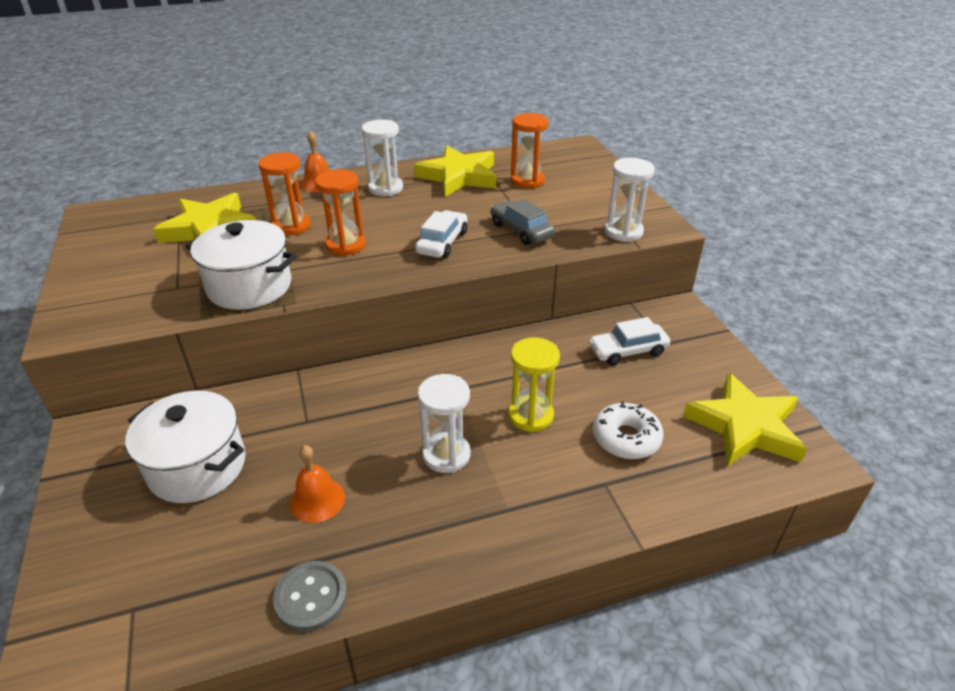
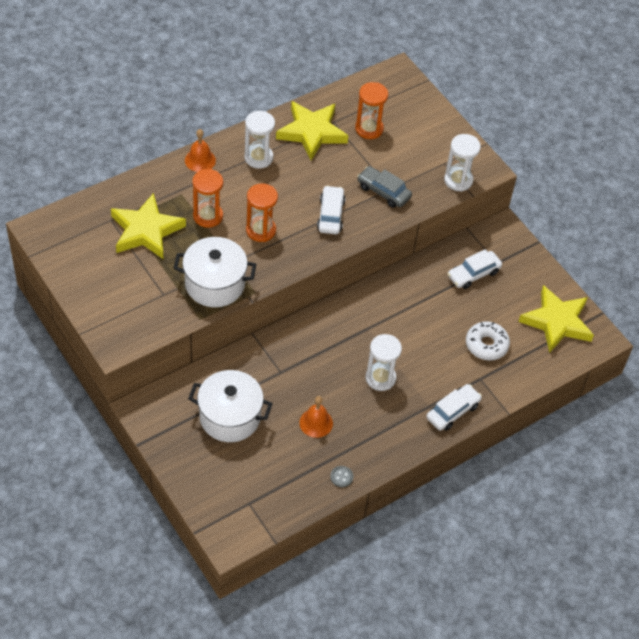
camera: 20 degrees left, 15 degrees up
(311, 597) = (341, 477): grey button -> grey button, size x0.58
(530, 415) = (423, 339): yellow hourglass -> none
(544, 525) = (452, 411): none -> white car

